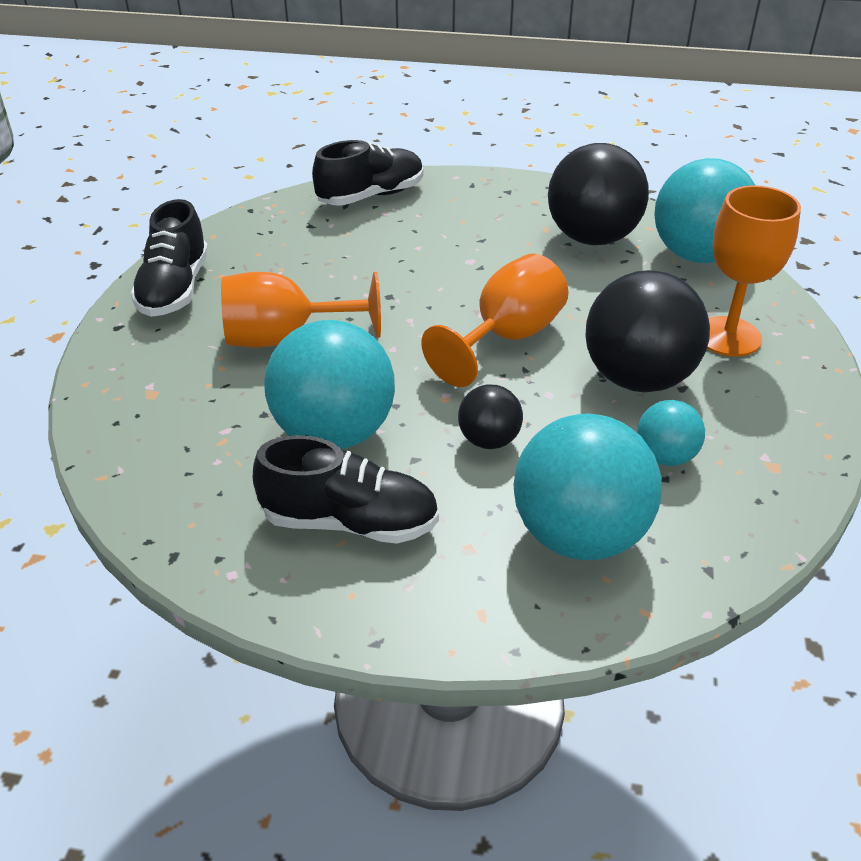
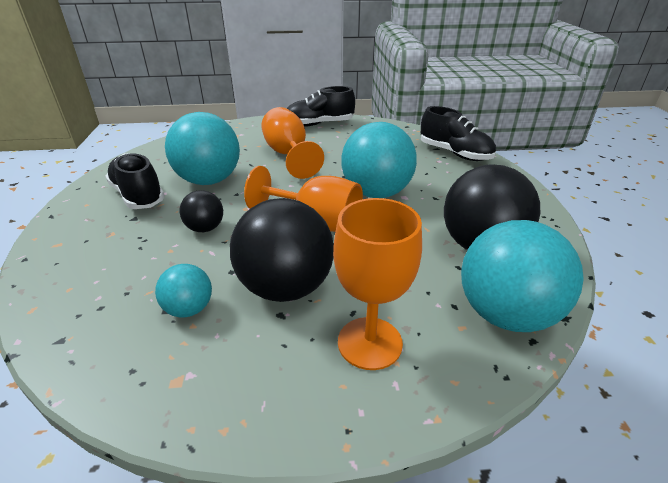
camera: 75 degrees right, 5 degrees down
(350, 522) = (138, 195): black shoe -> black shoe turned 150 degrees clockwise
(579, 535) = (111, 273): turquoise ball -> turquoise ball (376, 193)

